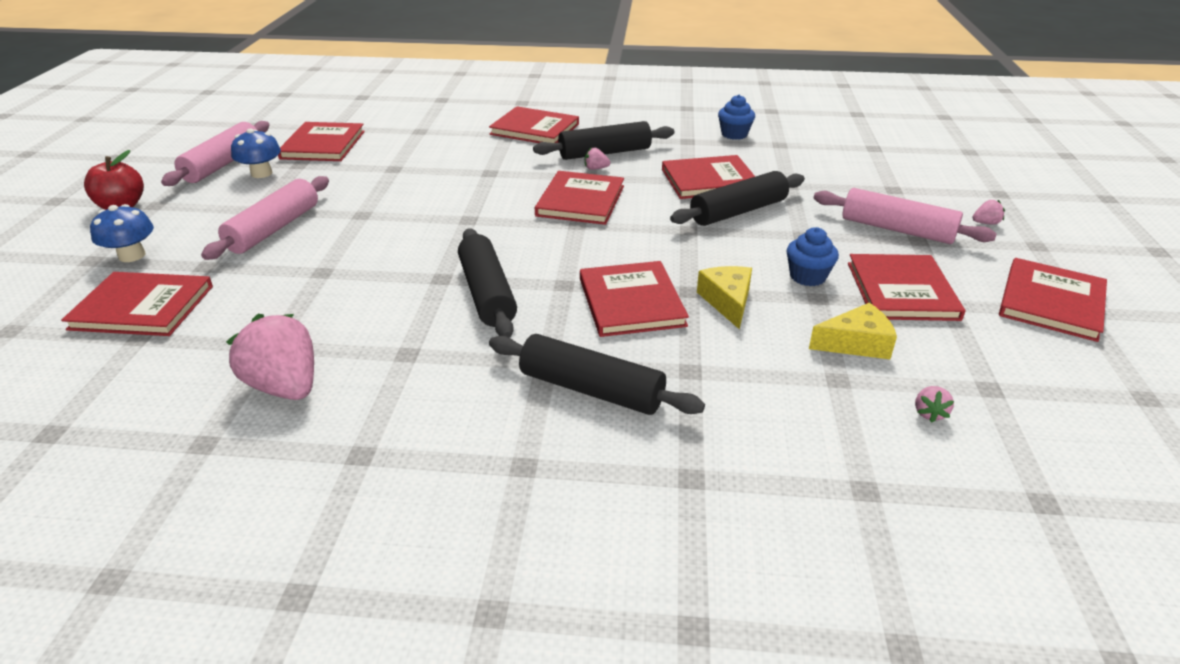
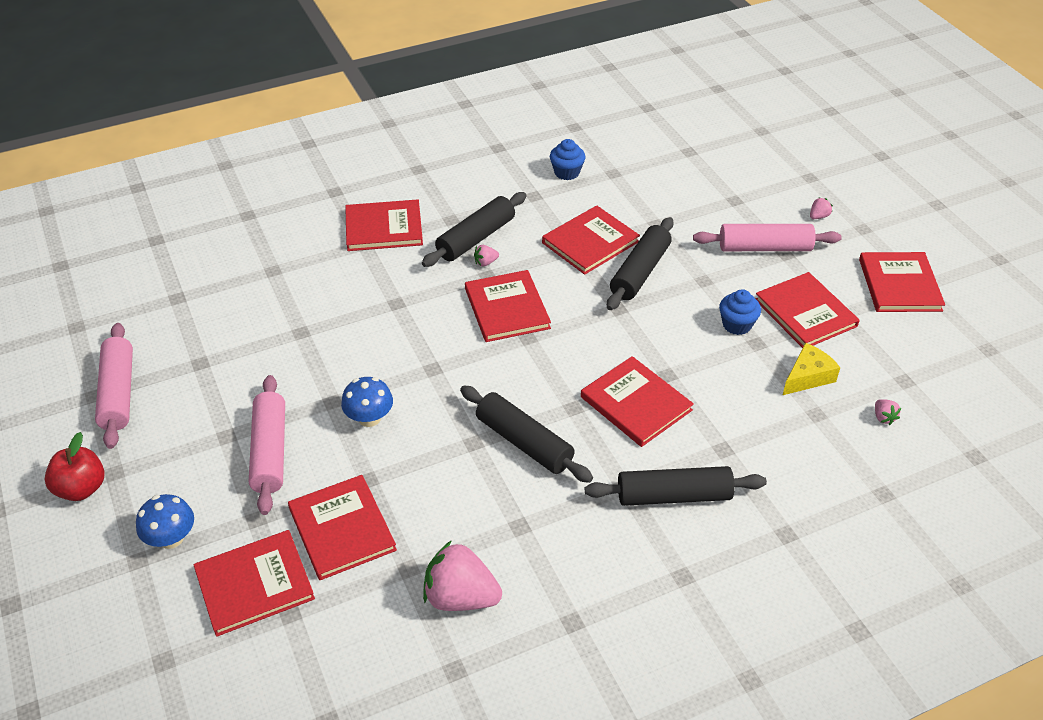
camera: 30 degrees left, 10 degrees up
(261, 173) = (175, 389): blue mushroom -> blue mushroom (369, 418)
(323, 145) = (194, 326): red book -> red book (342, 529)
(727, 301) = (701, 374): yellow cheese -> none

